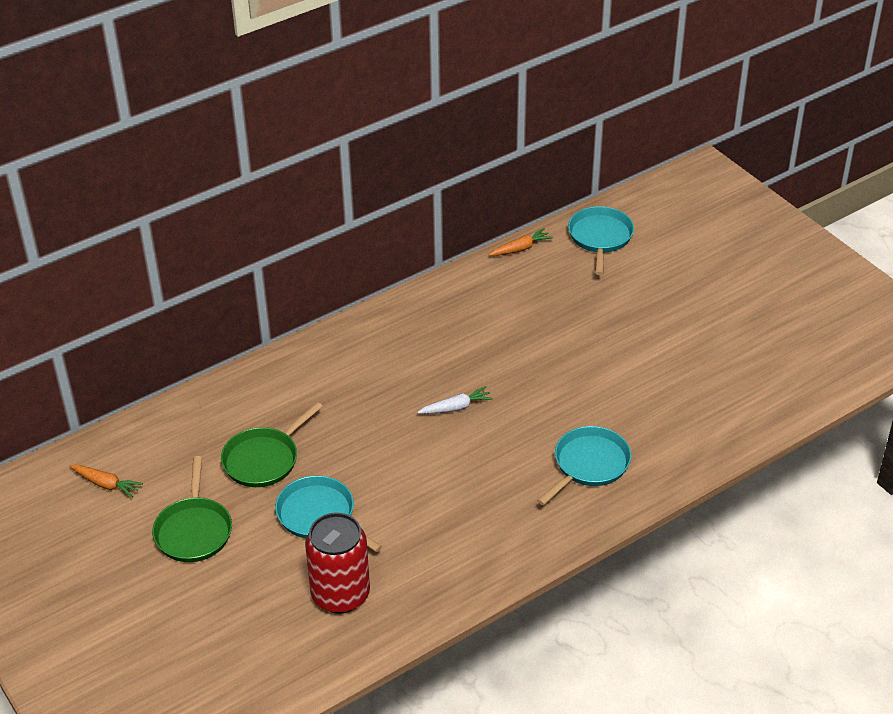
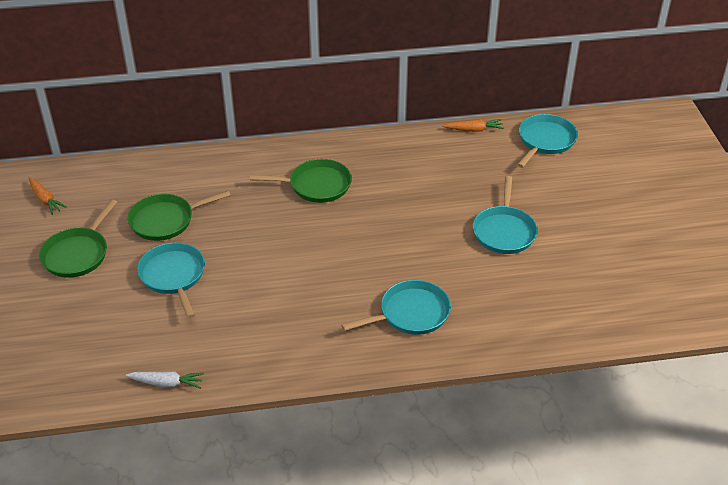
camera: 25 degrees right, 0 degrees up
(340, 594) = (144, 341): red can -> none
(399, 364) = (316, 185): none -> green pan
(456, 407) = (336, 232): white carrot -> white carrot (167, 383)
(622, 348) = (504, 231): none -> turquoise pan

